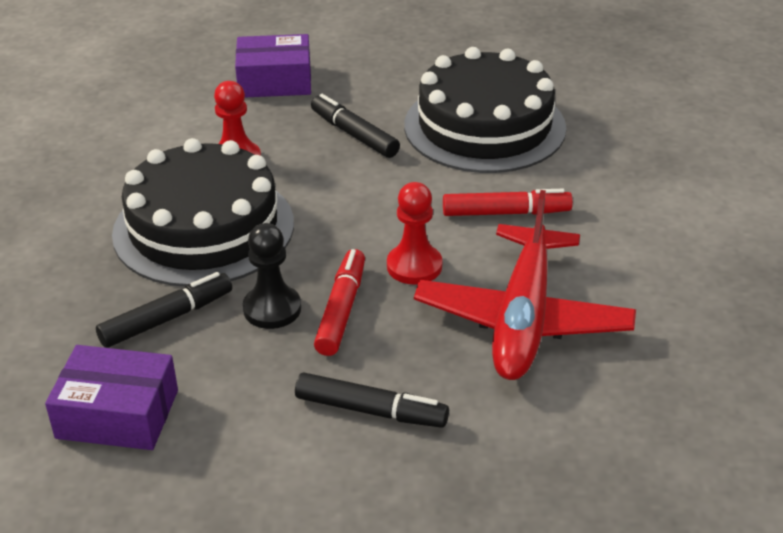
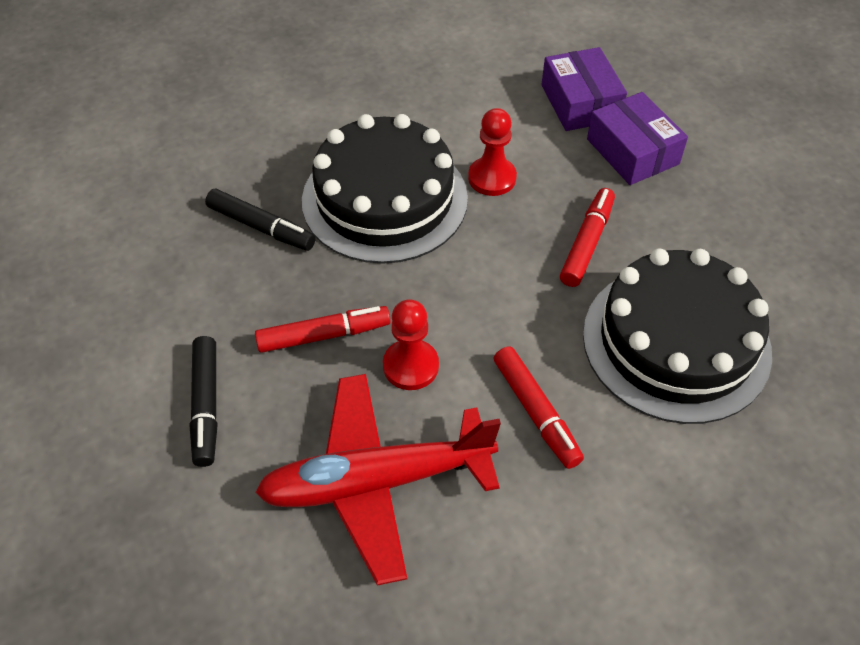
camera: 65 degrees right, 15 degrees up
(117, 414) = (145, 247): purple box -> purple box (580, 102)
(272, 309) = (303, 287): black pawn -> none
(354, 134) = (587, 243): black marker -> red marker

